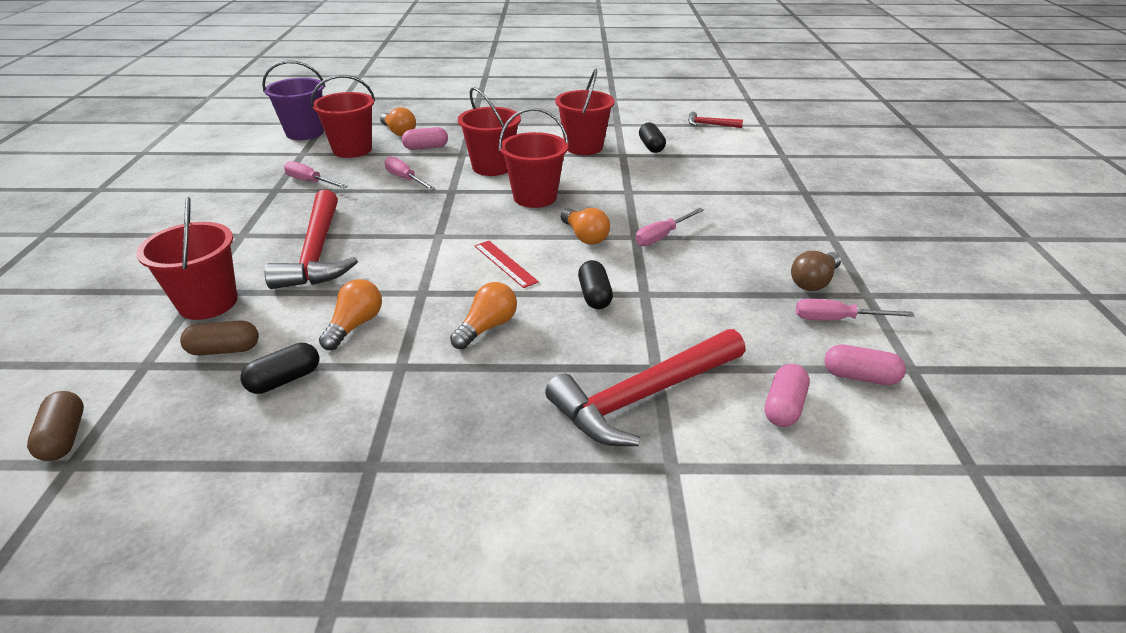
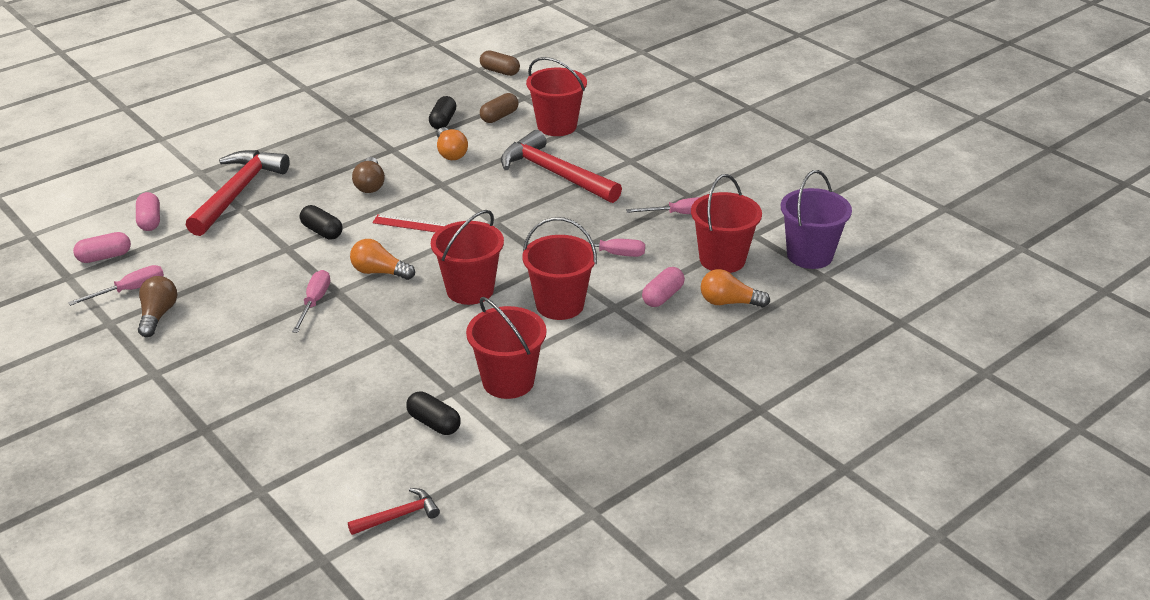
camera: 140 degrees right, 0 degrees up
(487, 327) = (370, 185): orange light bulb -> brown light bulb

